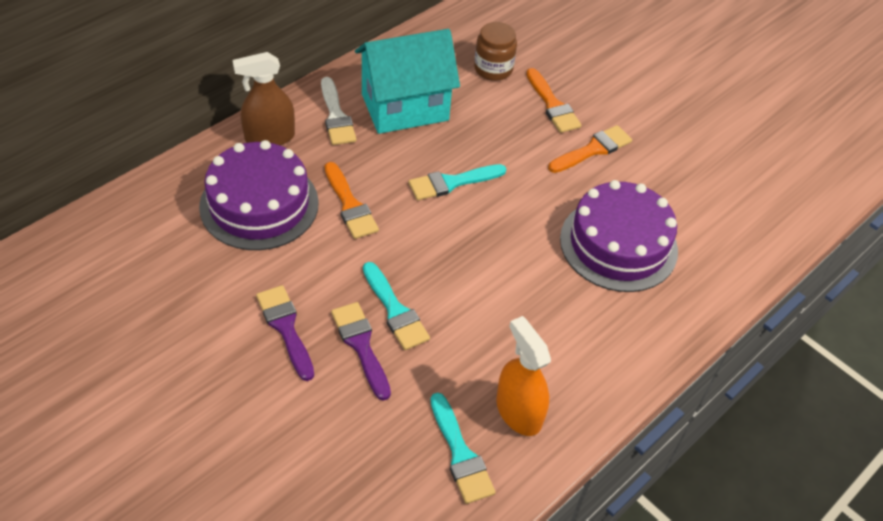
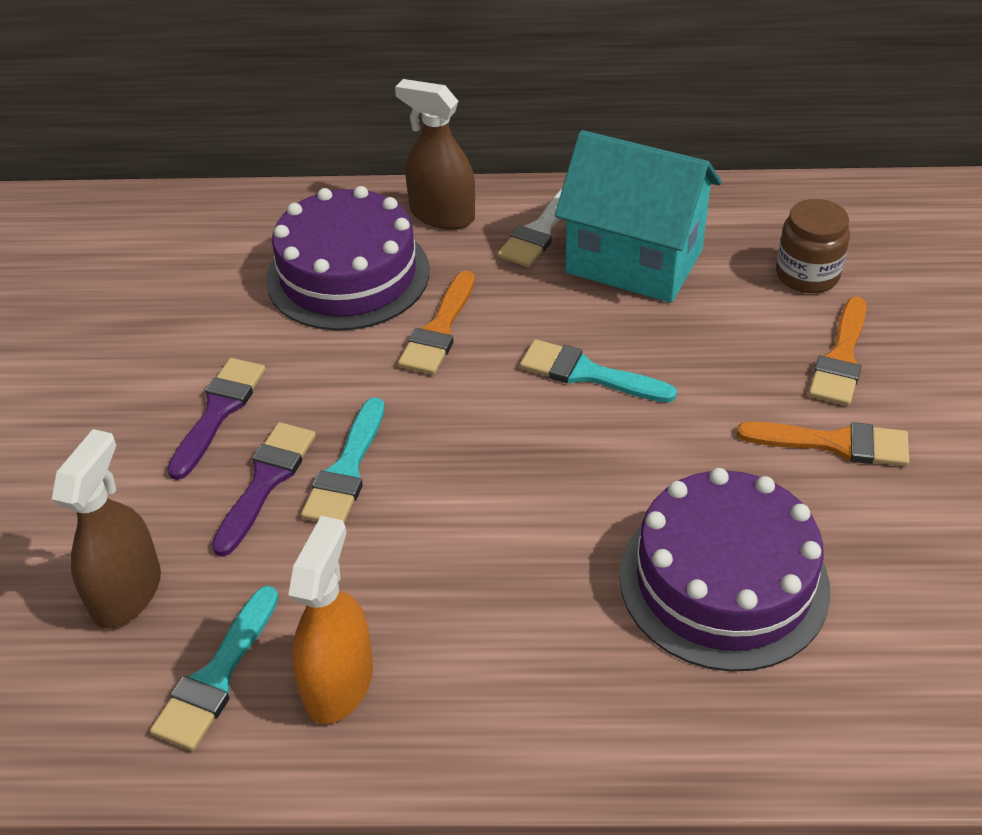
camera: 50 degrees right, 5 degrees down
(363, 453) = (127, 593): none -> brown spray bottle

